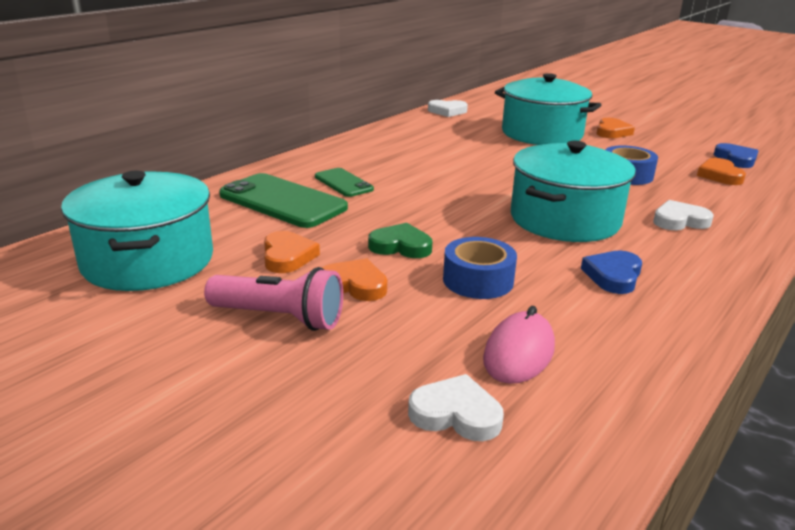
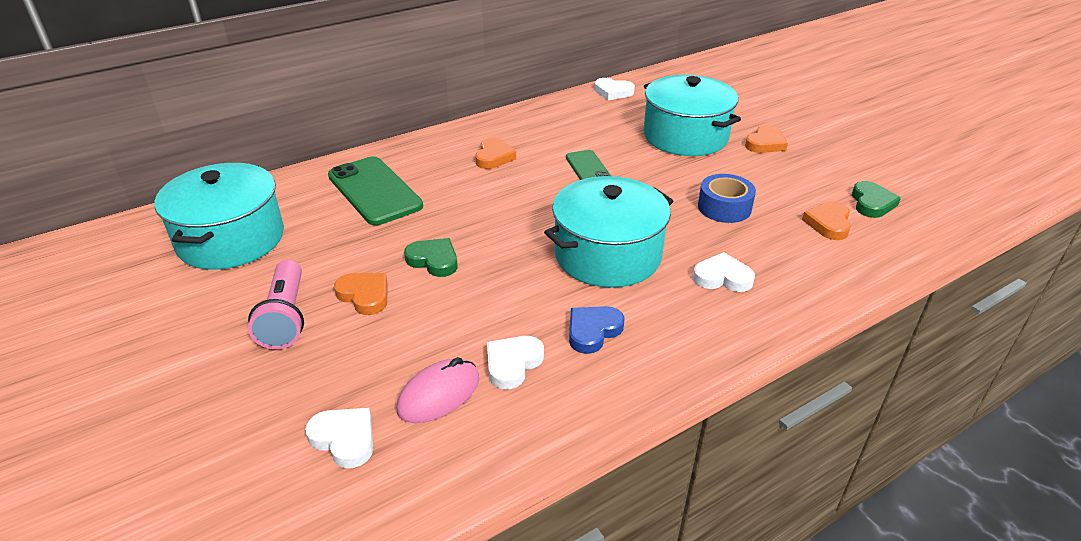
camera: 20 degrees right, 10 degrees up
(280, 318) = (285, 317): pink flashlight -> pink flashlight turned 45 degrees clockwise
(287, 256) = (335, 254): orange heart -> orange heart (494, 157)
(343, 183) = (441, 176): green phone -> green phone (588, 168)
(478, 280) = (468, 311): blue tape -> none
(566, 314) = (512, 364): none -> white heart
(736, 159) = (872, 203): blue heart -> green heart

